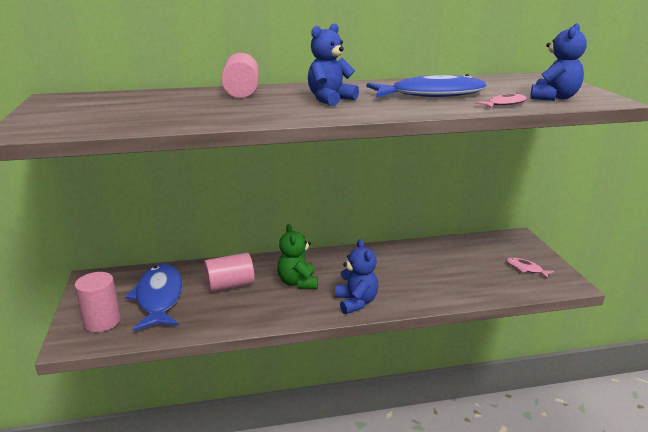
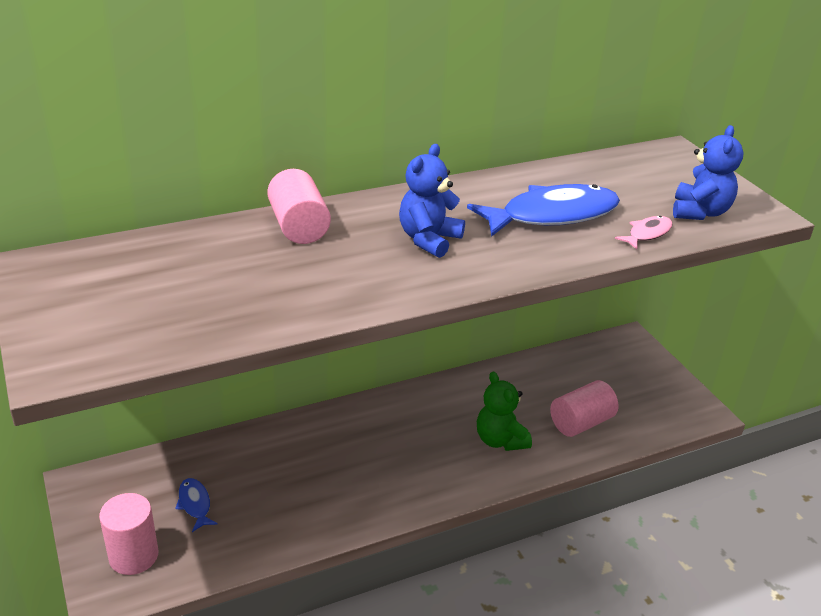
camera: 15 degrees left, 10 degrees up
(159, 298) = (195, 504): blue fish -> blue fish, size x0.46
(230, 285) = (284, 469): pink cylinder -> pink cylinder (581, 422)
(298, 283) = (373, 453): green teddy bear -> green teddy bear (500, 440)
(356, 302) = (458, 476): blue teddy bear -> none
(526, 269) = (649, 394): pink fish -> none

